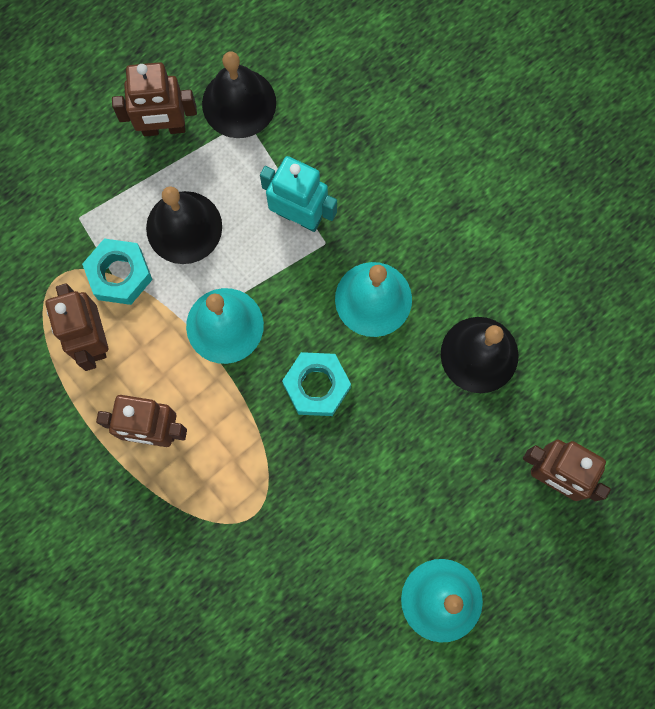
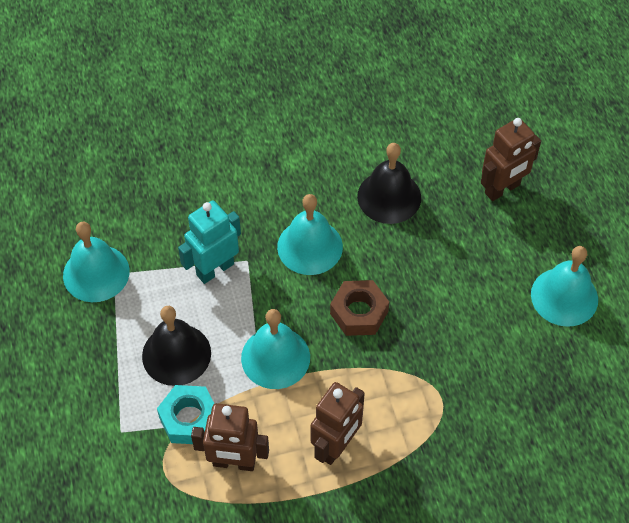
camera: 65 degrees left, 20 degrees down
(164, 128) = (83, 335): brown robot -> none
(239, 103) = (96, 273): black bell -> turquoise bell
(316, 386) = (359, 312): turquoise nut -> brown nut

